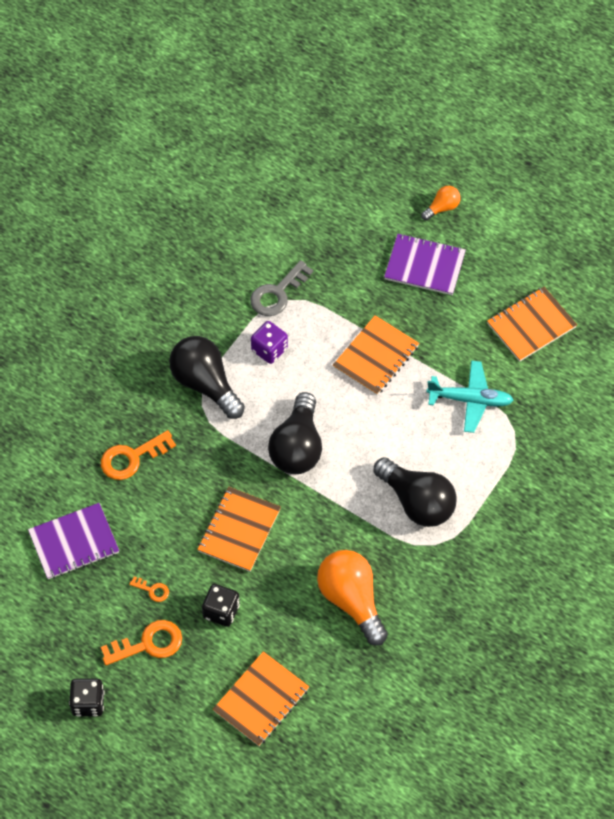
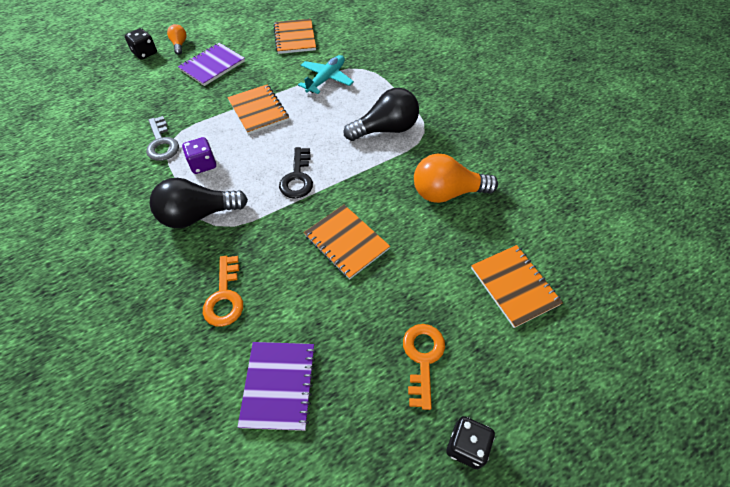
camera: 65 degrees left, 5 degrees down
(152, 590) = (368, 332): orange key -> none
(221, 611) = (416, 284): black dice -> black dice (145, 53)
(297, 447) = (297, 178): black light bulb -> black key

